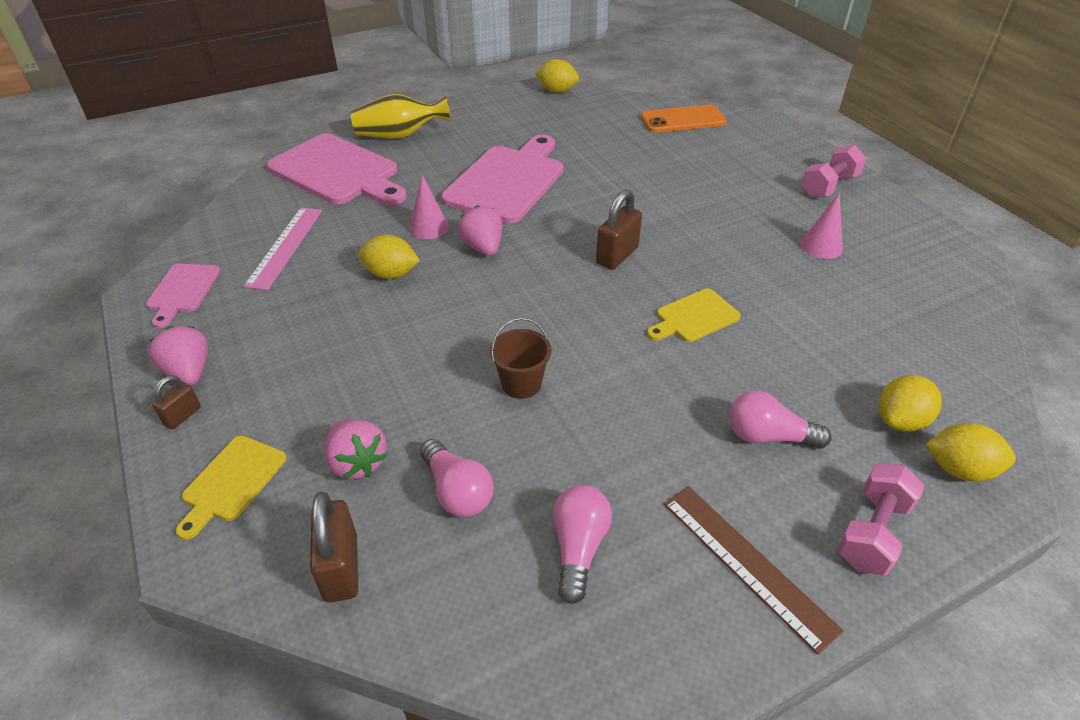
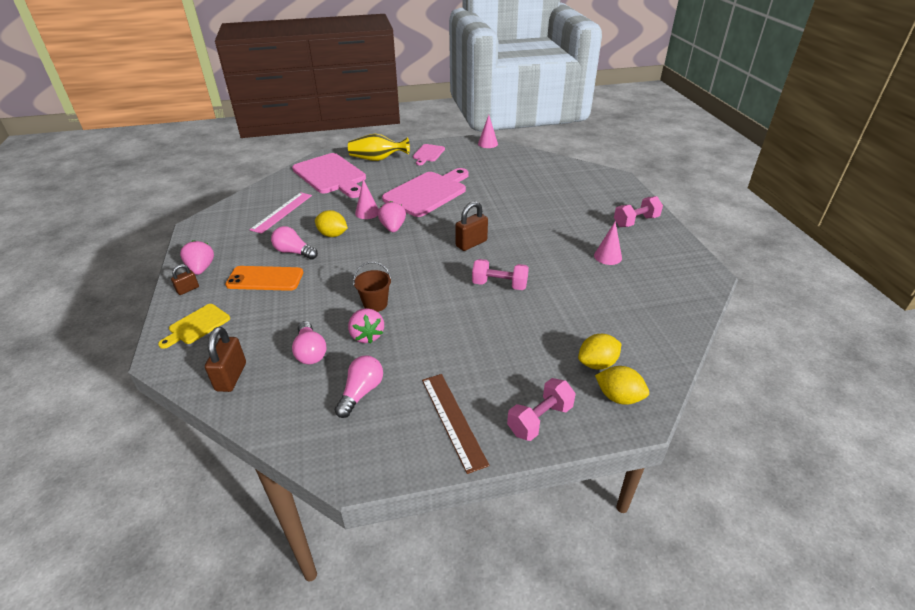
camera: 15 degrees right, 5 degrees down
(183, 291) = (217, 227): pink cutting board -> pink cutting board (428, 154)
(357, 462) = (265, 328): pink strawberry -> pink strawberry (367, 335)
(557, 91) = (487, 143): yellow lemon -> pink cone
(683, 120) = (560, 170): orange phone -> orange phone (265, 279)
(694, 317) = (499, 285): yellow cutting board -> pink dumbbell
(768, 436) = (506, 357): pink light bulb -> pink light bulb (294, 252)

